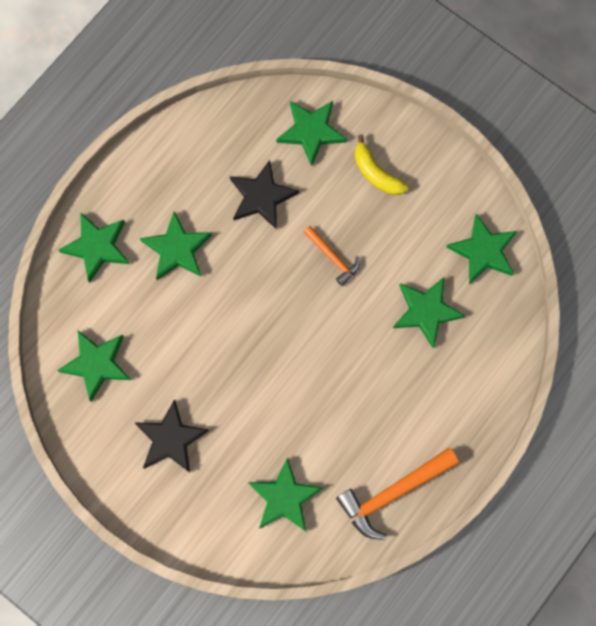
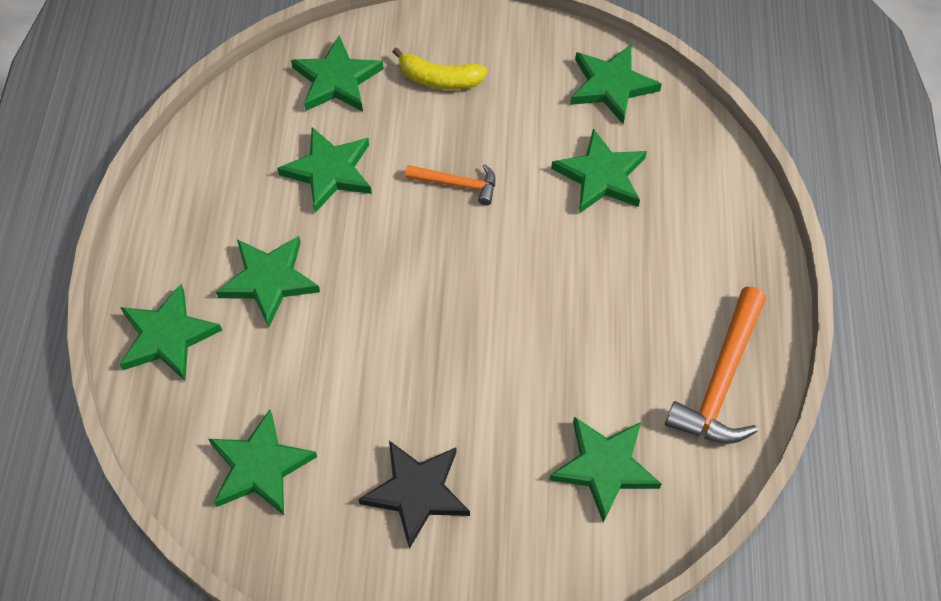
camera: 35 degrees left, 15 degrees down
(261, 197) = (329, 172): black star -> green star

